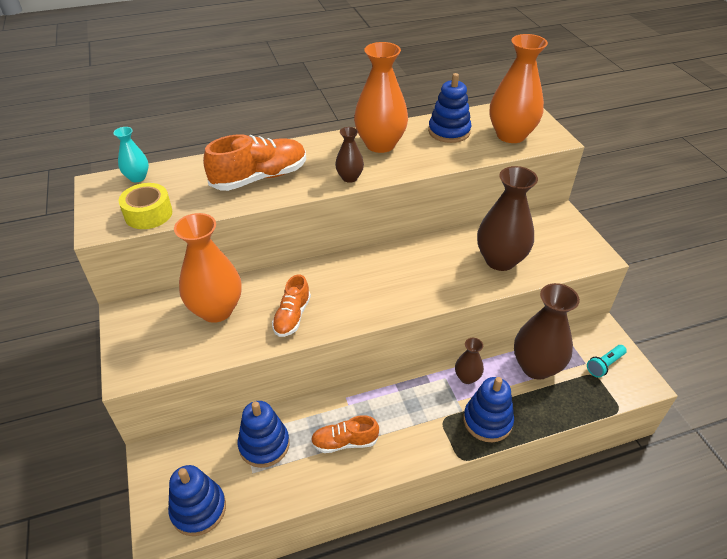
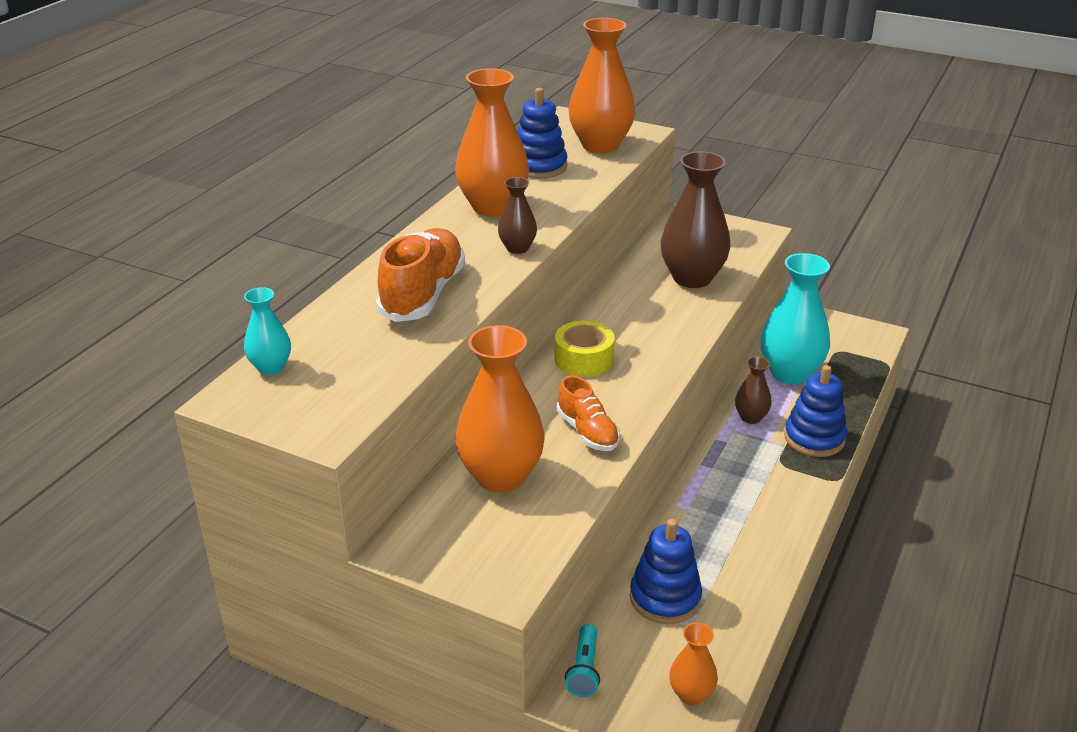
camera: 45 degrees left, 10 degrees down
(148, 214) = (361, 389): yellow tape -> yellow tape (584, 359)
(198, 509) = (691, 694): blue stacking toy -> orange vase
(344, 442) = (731, 539): orange shoe -> none
(536, 367) = (790, 373): brown vase -> turquoise vase
(604, 365) = (834, 338): turquoise flashlight -> turquoise flashlight (584, 670)

